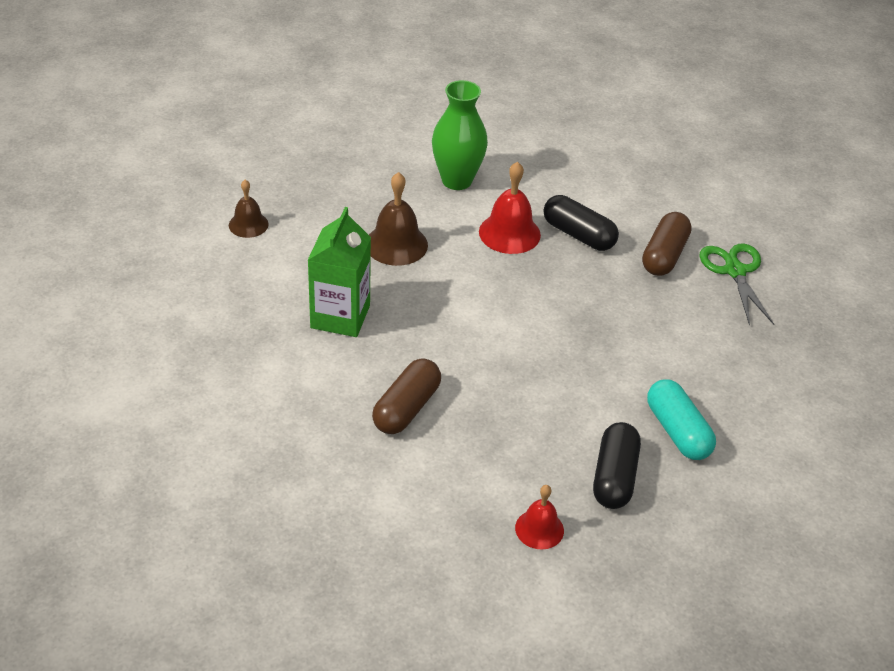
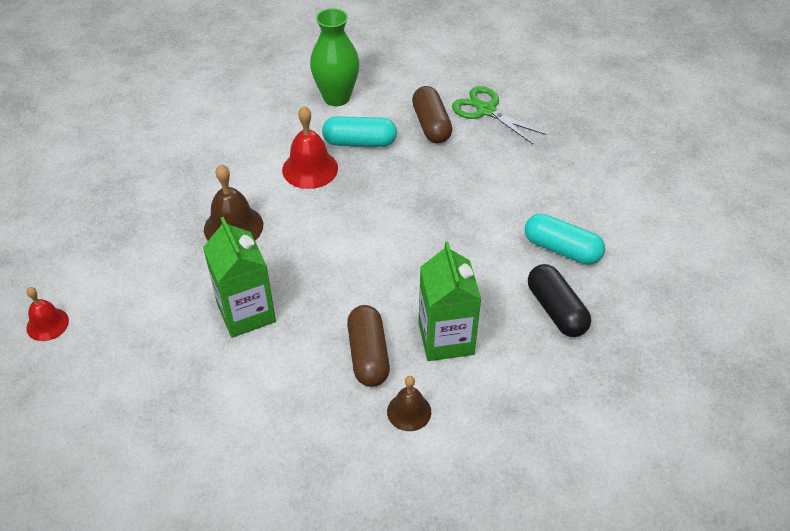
camera: 35 degrees left, 5 degrees up
(248, 224) = (94, 281): brown bell -> brown bell (409, 411)
(457, 180) = (231, 149): green vase -> green vase (336, 97)
(486, 437) = (446, 339): none -> green carton
(539, 529) = (547, 384): red bell -> red bell (47, 324)
(578, 235) = (360, 142): black capsule -> turquoise capsule

